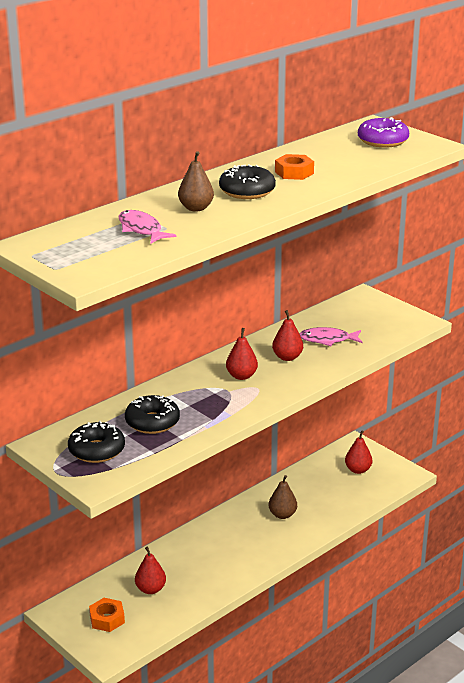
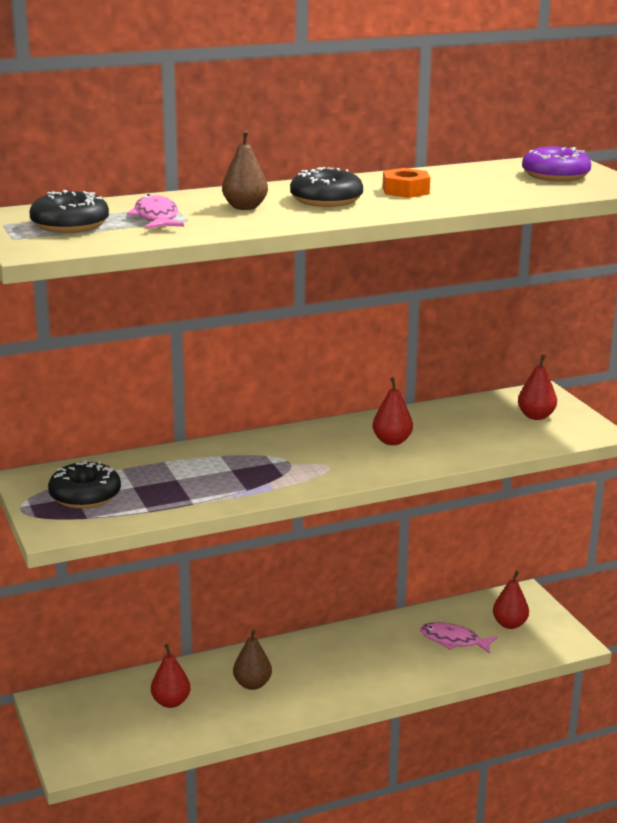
camera: 20 degrees right, 5 degrees down
(107, 619) = (99, 723): orange nut -> none
(152, 422) = (173, 479): black donut -> black donut (70, 225)
(241, 376) = (319, 451): red pear -> red pear (536, 416)
(282, 515) = (382, 655): brown pear -> brown pear (252, 684)
(327, 340) = (458, 431): pink fish -> pink fish (453, 640)

